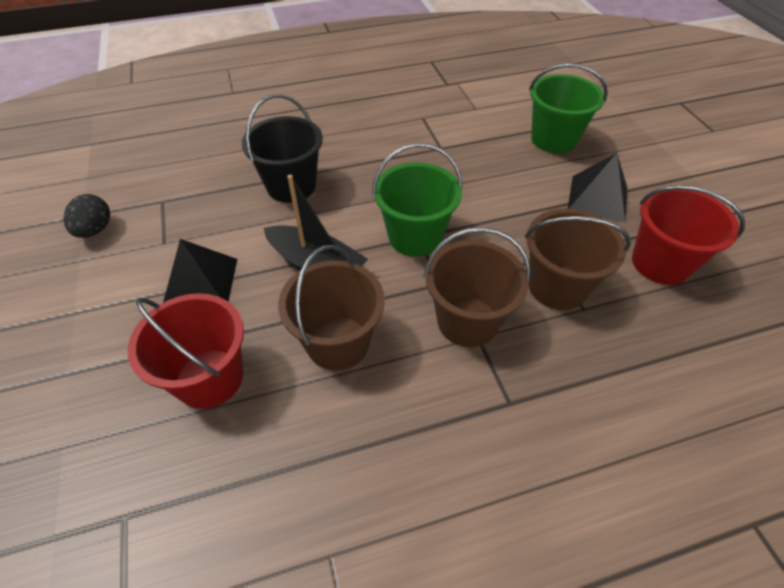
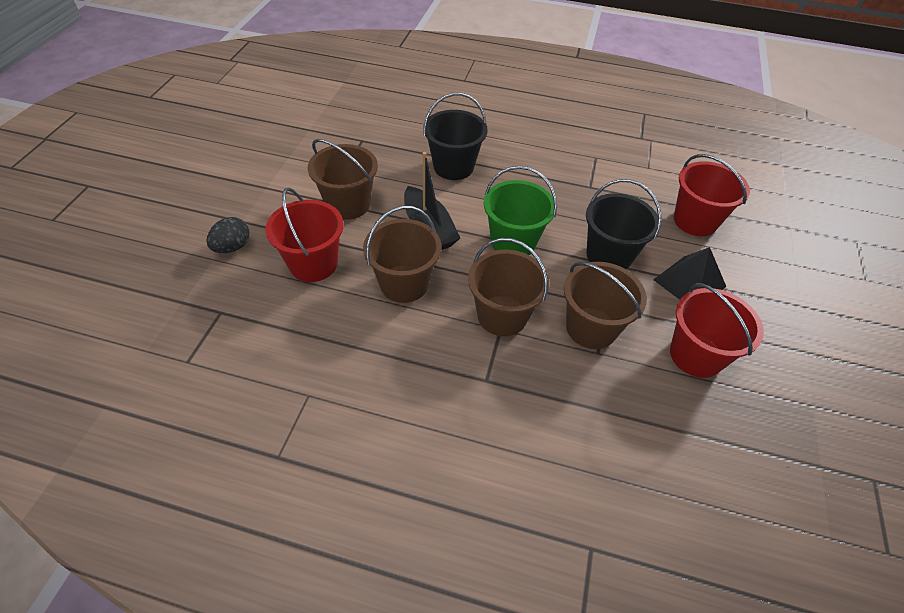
camera: 30 degrees right, 0 degrees up
(95, 230) = (310, 142): black egg -> black egg (232, 247)
(200, 283) = (348, 204): black pyramid -> brown bucket
(512, 206) = (609, 255): none -> black bucket
(553, 139) = (695, 221): green bucket -> red bucket

